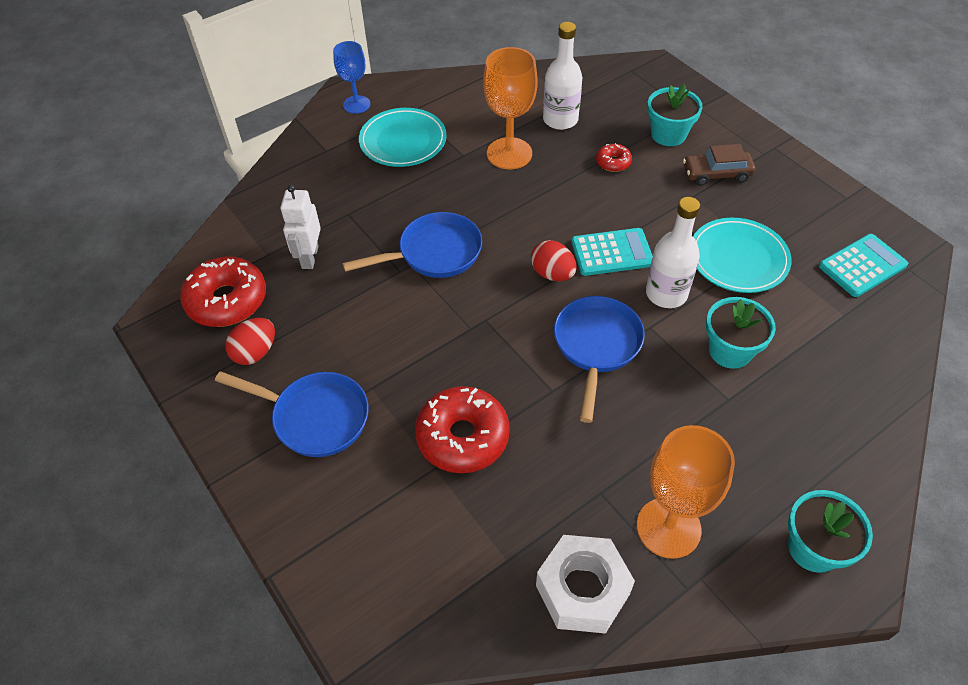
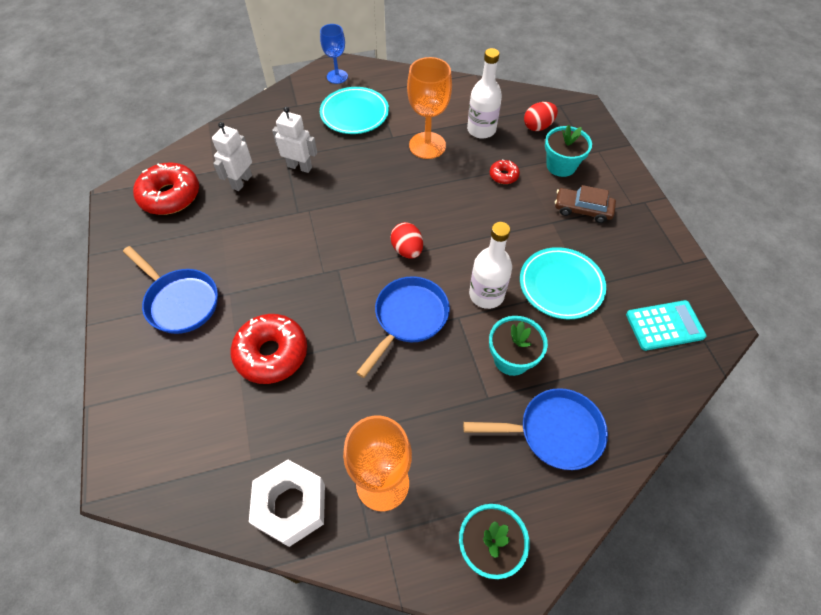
camera: 20 degrees right, 5 degrees up
(255, 352) = (167, 240): red egg -> red egg (538, 126)
(372, 219) = (299, 167): none -> white robot
(434, 253) = (329, 206): blue pan -> blue pan (554, 432)
(612, 253) = (462, 248): turquoise calculator -> none

